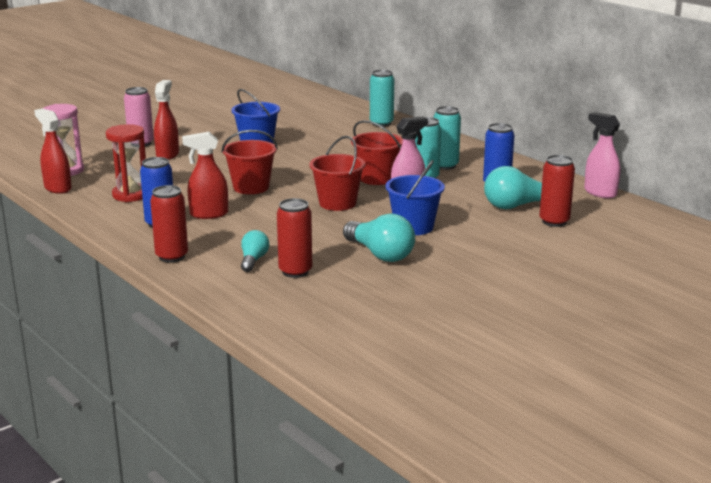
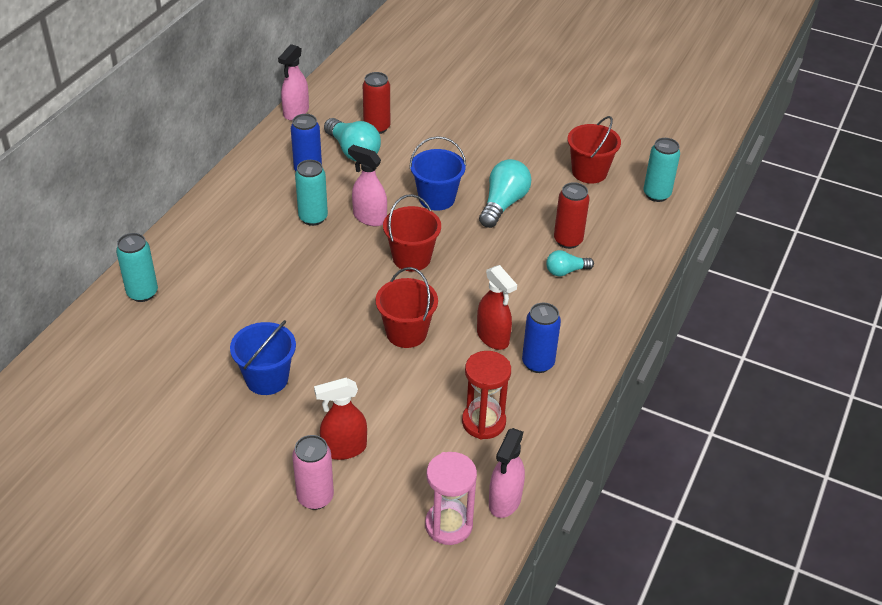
camera: 115 degrees left, 20 degrees up
(57, 188) = (504, 501): red spray bottle -> pink spray bottle
(172, 256) = (596, 324): red can -> none
(376, 178) = (331, 250): red bucket -> red bucket (589, 172)
(445, 166) = (270, 212): turquoise can -> turquoise can (656, 194)

